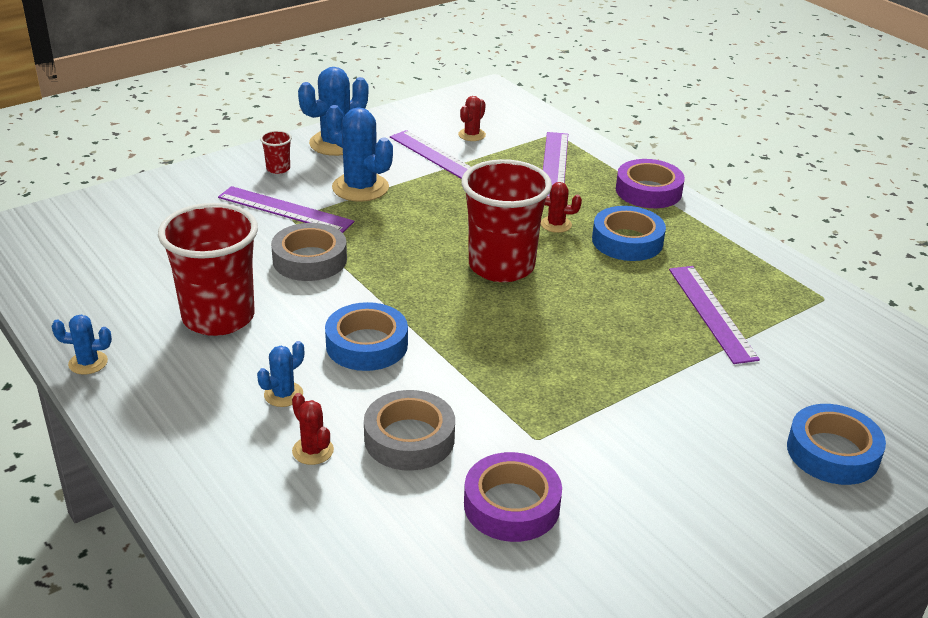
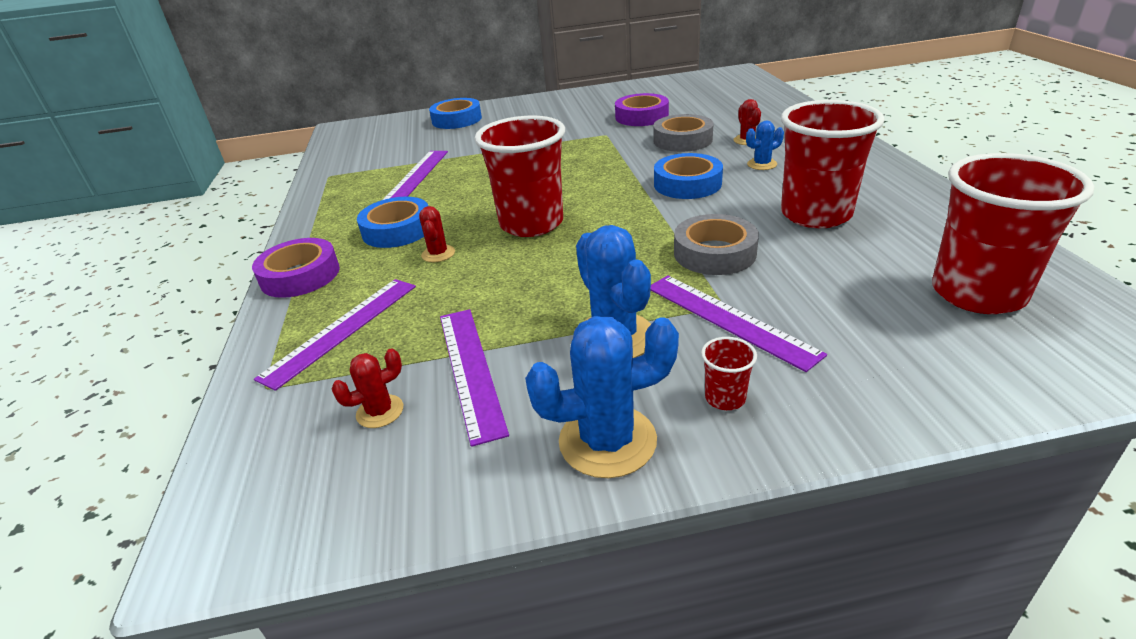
camera: 150 degrees left, 0 degrees up
(88, 363) = (933, 195): blue cactus -> none
(100, 254) = (977, 293): none -> red cup
(556, 224) = (438, 254): red cactus -> red cactus turned 45 degrees clockwise

